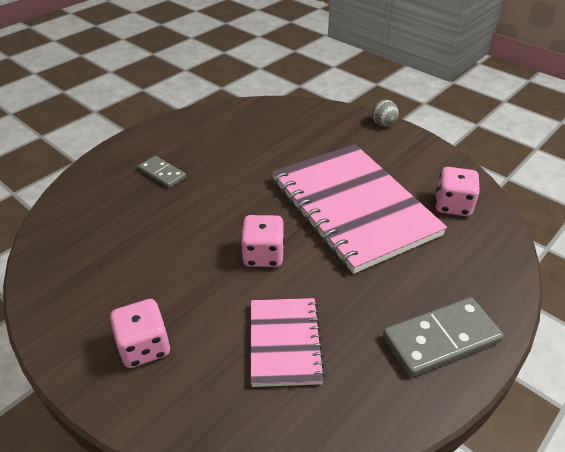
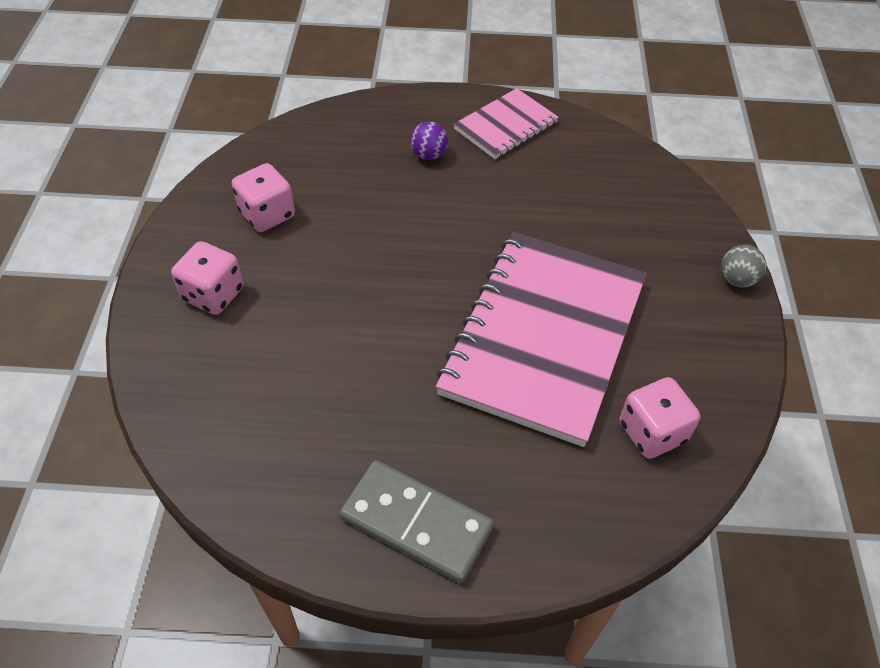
camera: 50 degrees right, 10 degrees up
(162, 173) = (429, 155): grey domino -> purple ball
(263, 255) = (394, 305): pink dice -> pink dice (267, 214)
(285, 342) = (300, 390): pink notebook -> pink notebook (505, 126)

